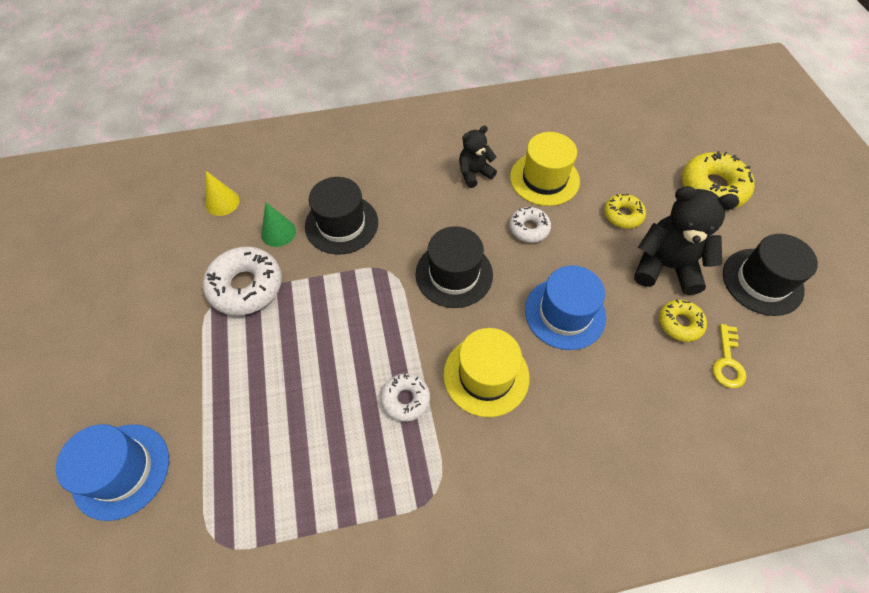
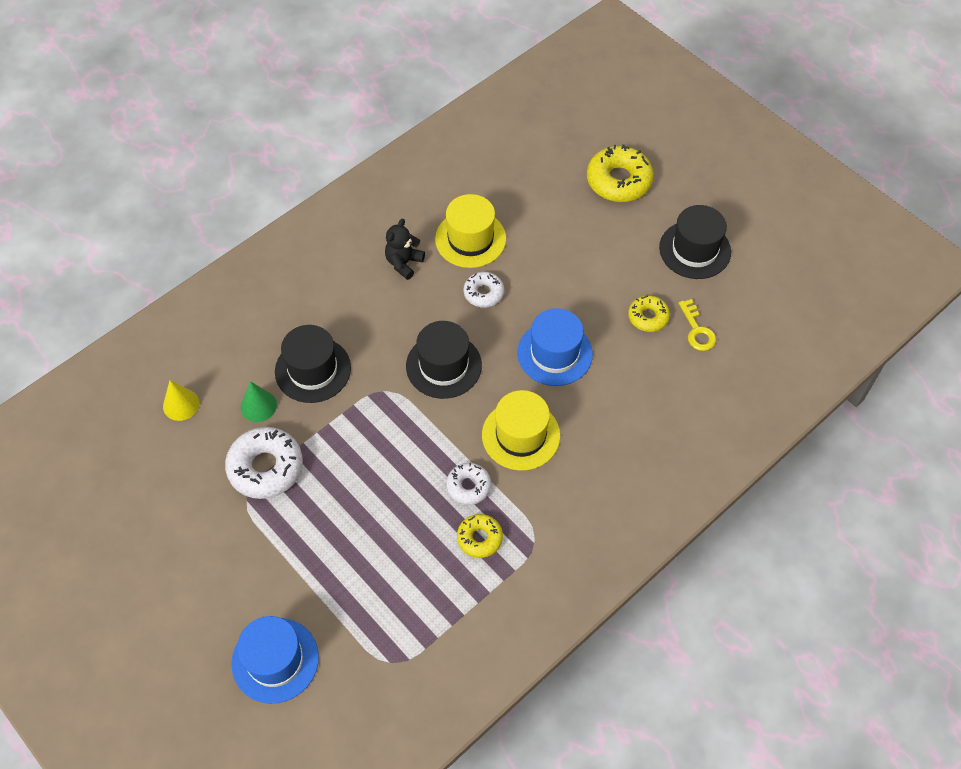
camera: 30 degrees left, 0 degrees up
(623, 215) = (556, 242): yellow donut -> yellow donut (479, 538)
(666, 266) = (614, 273): black teddy bear -> none

